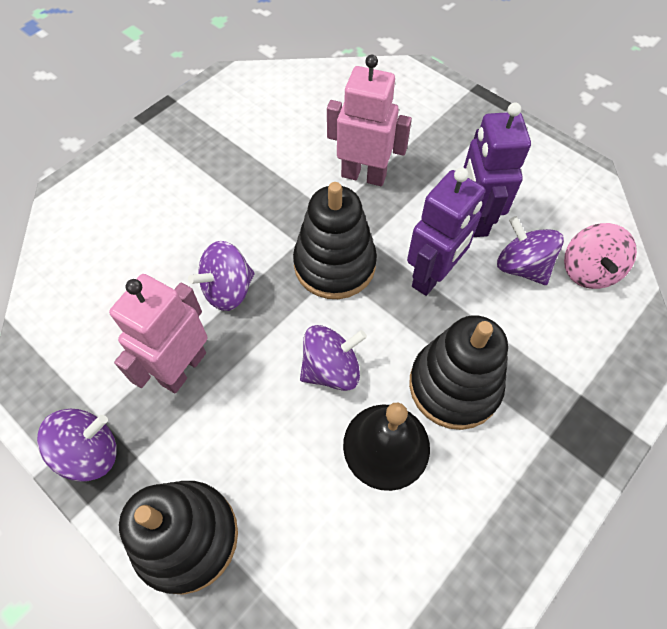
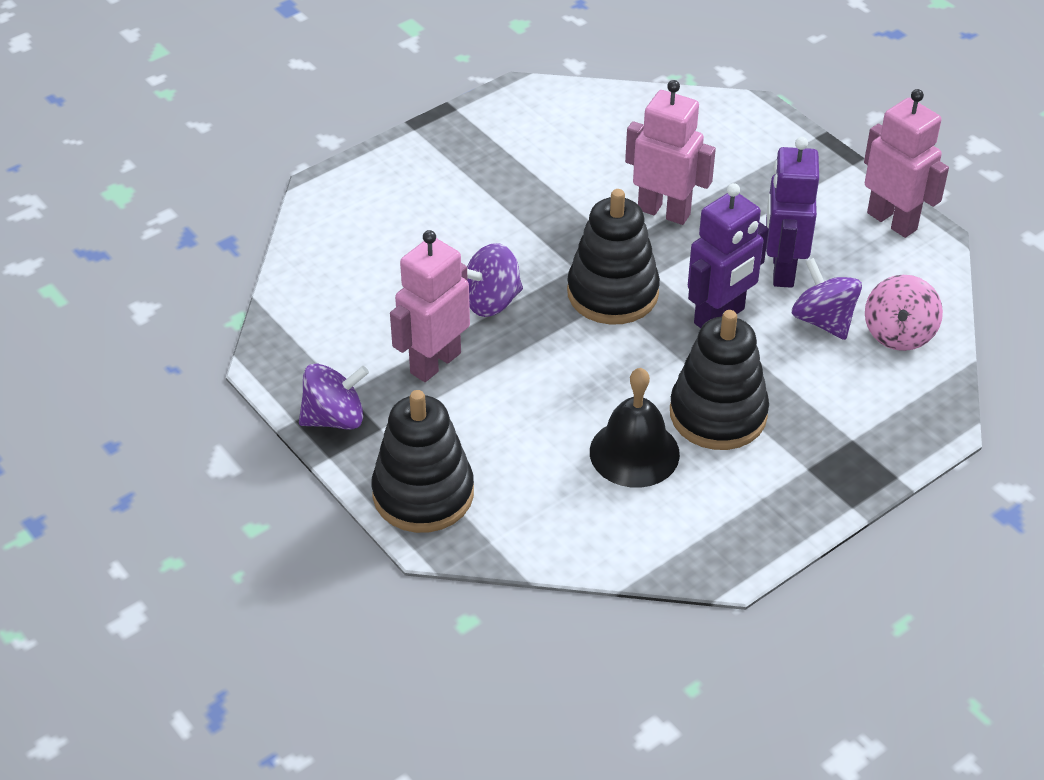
camera: 10 degrees right, 15 degrees down
(331, 369) = (590, 383): purple spinning top -> none
(551, 159) = (892, 221): none -> pink robot

